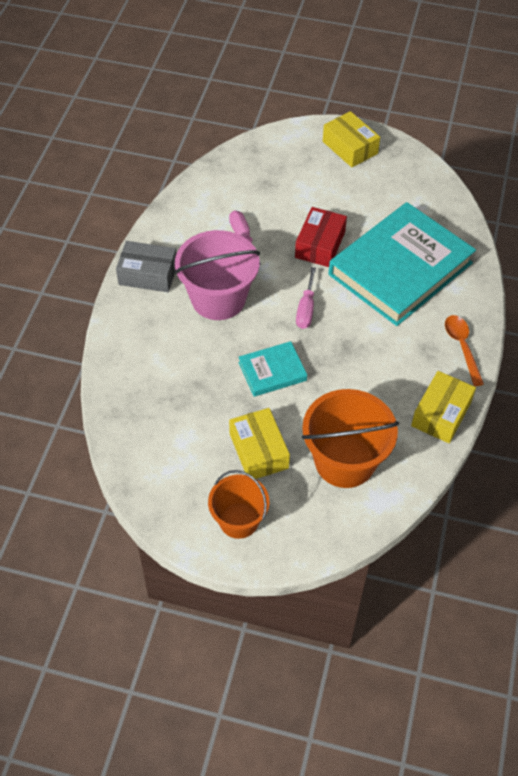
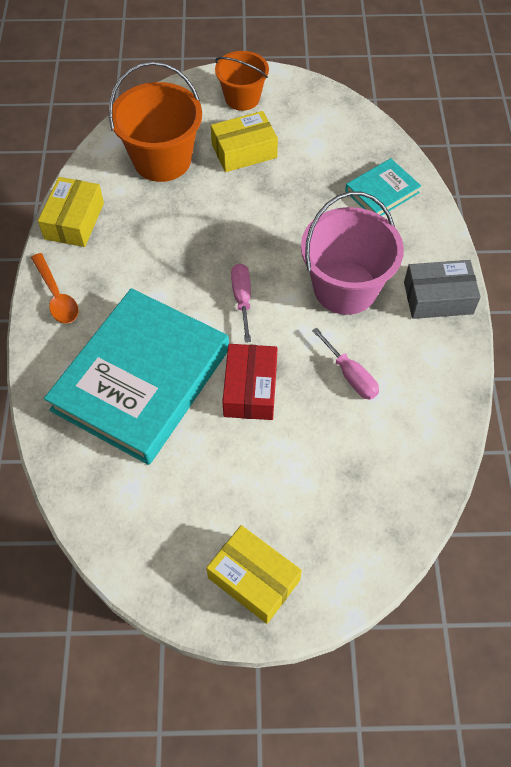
camera: 165 degrees right, 5 degrees up
(259, 451) = (244, 151): yellow box -> yellow box turned 75 degrees counterclockwise
(272, 371) = (256, 223): turquoise book -> turquoise book (382, 192)

